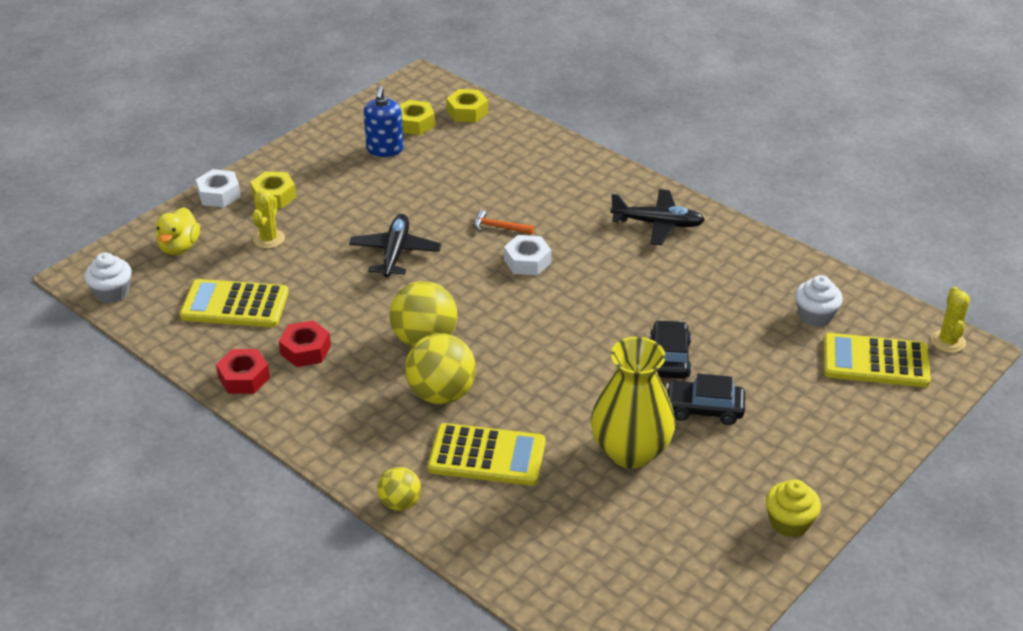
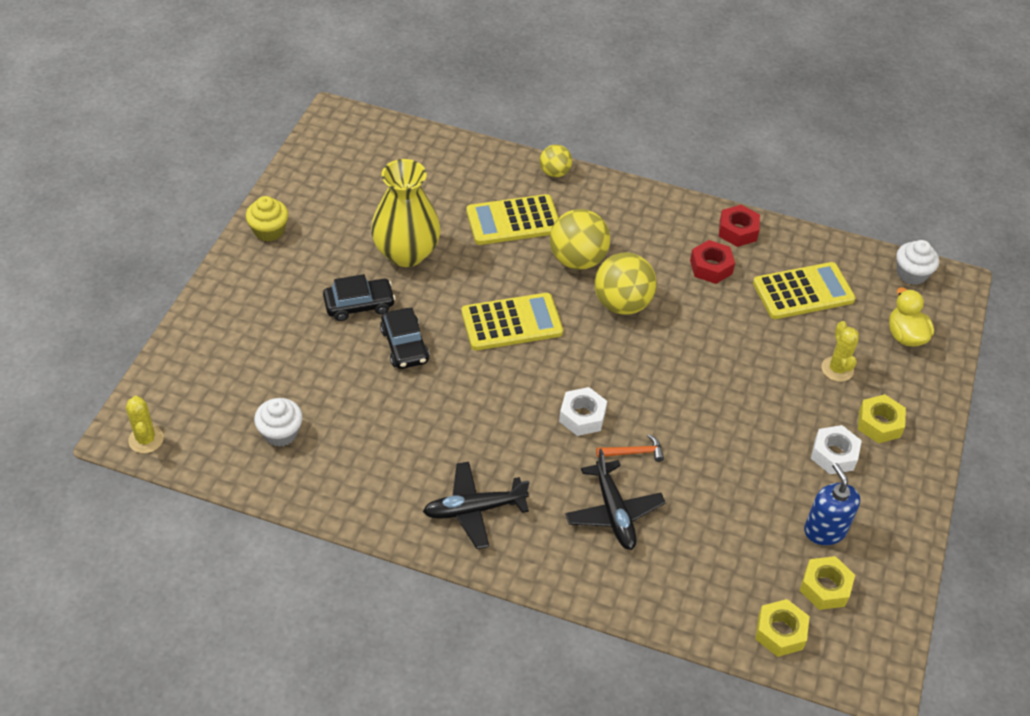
camera: 155 degrees right, 10 degrees up
(219, 194) = (932, 409): white nut -> white nut (834, 454)
(395, 252) = (711, 389): black plane -> black plane (614, 512)
(875, 361) = (216, 395): yellow calculator -> yellow calculator (511, 323)

